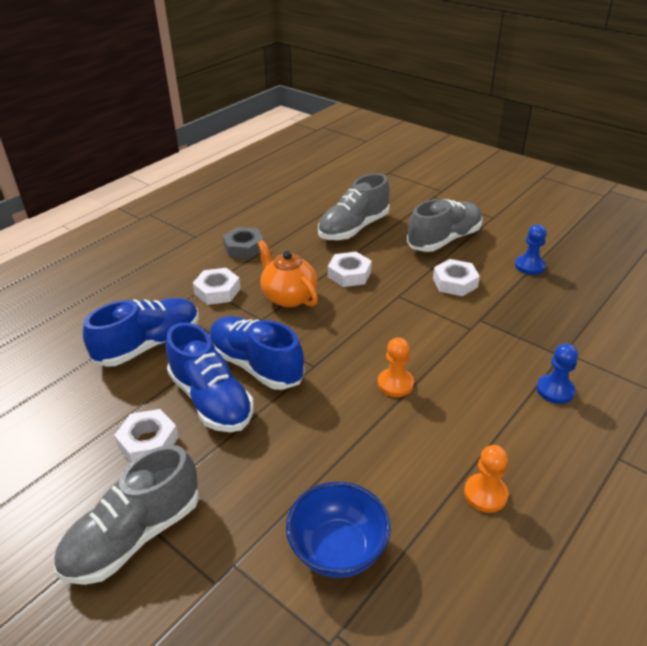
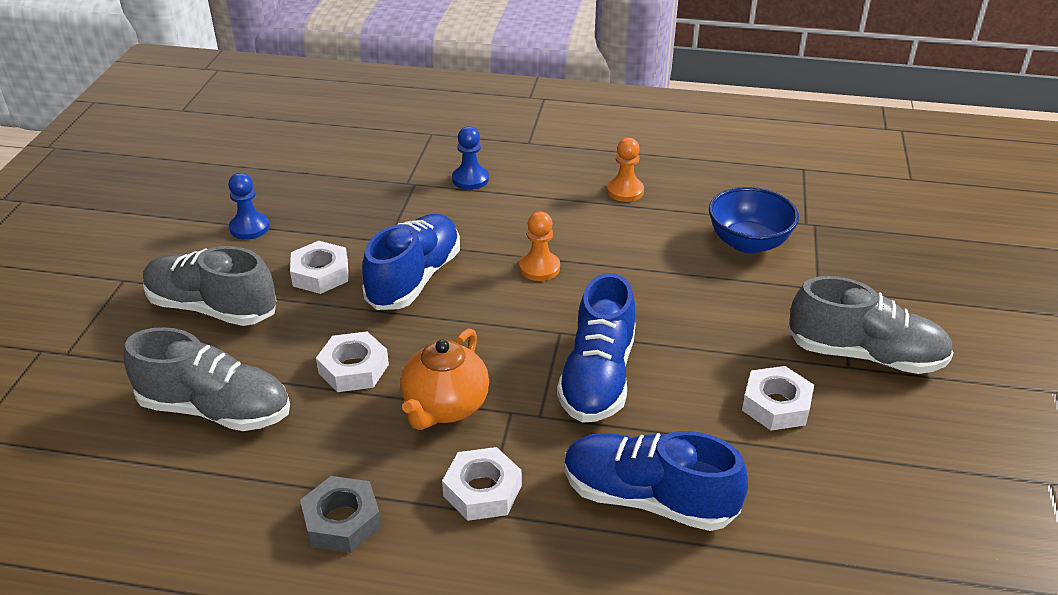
camera: 120 degrees left, 0 degrees up
(211, 400) = (679, 387): blue shoe -> blue shoe (414, 279)

